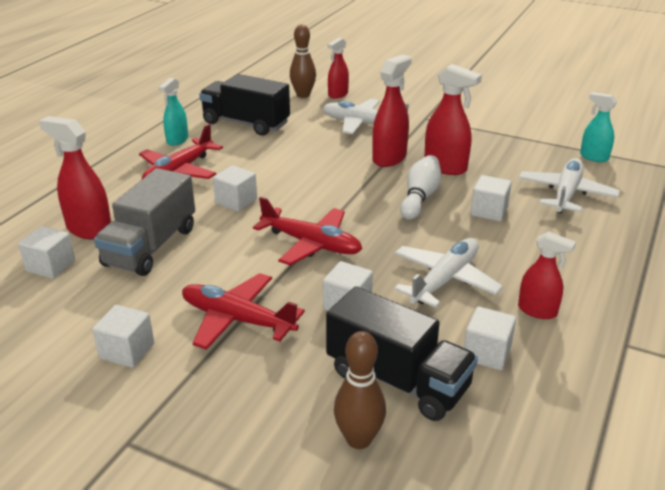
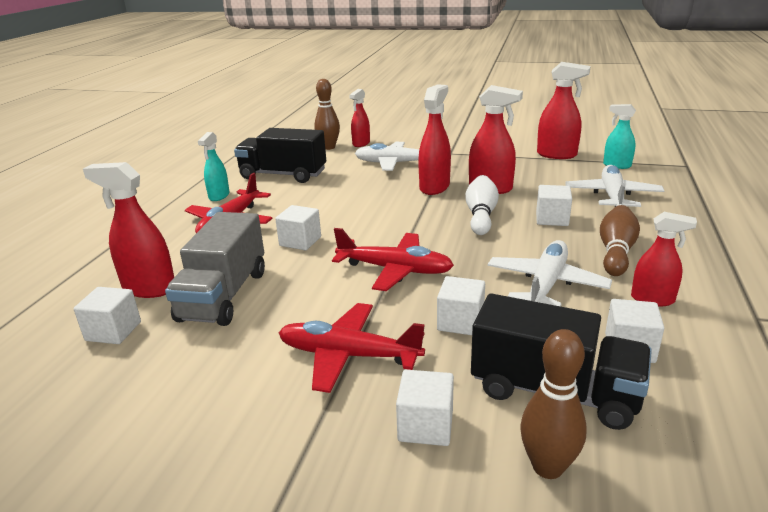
camera: 10 degrees left, 5 degrees down
(127, 351) = (232, 410): white cube -> white cube (425, 426)
(532, 257) = (616, 252): none -> brown bowling pin
(537, 135) = (557, 155): none -> red spray bottle

